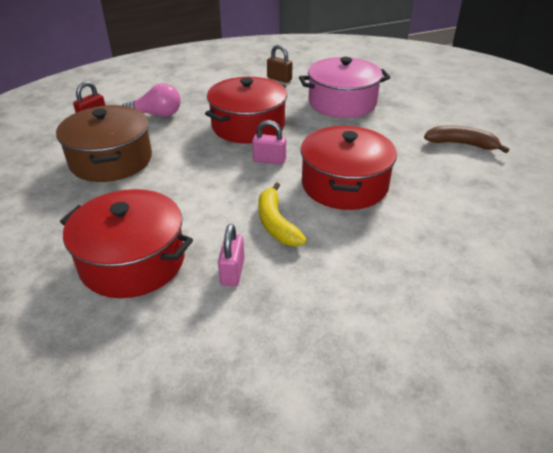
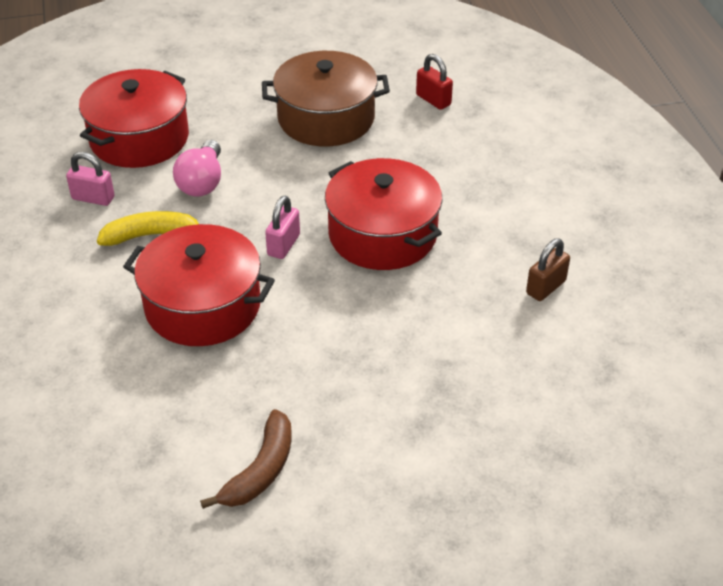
camera: 100 degrees right, 5 degrees up
(157, 114) = (435, 152): pink light bulb -> pink light bulb (202, 182)
(342, 102) = (439, 352): pink pot -> none

